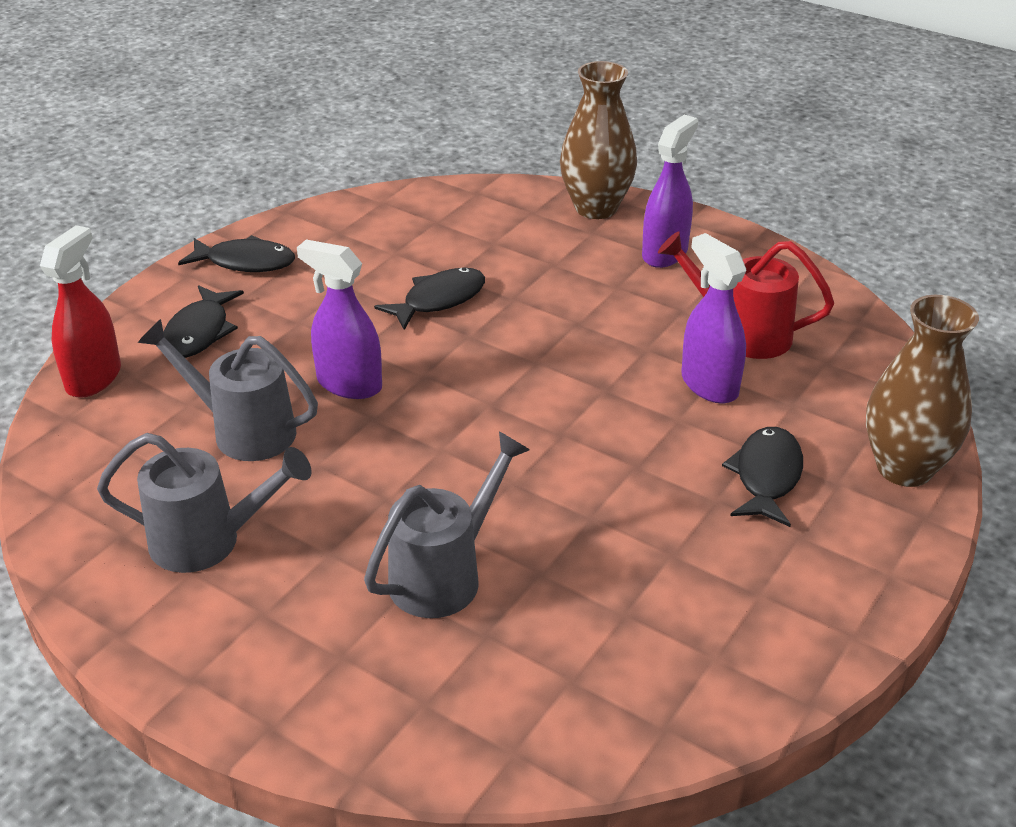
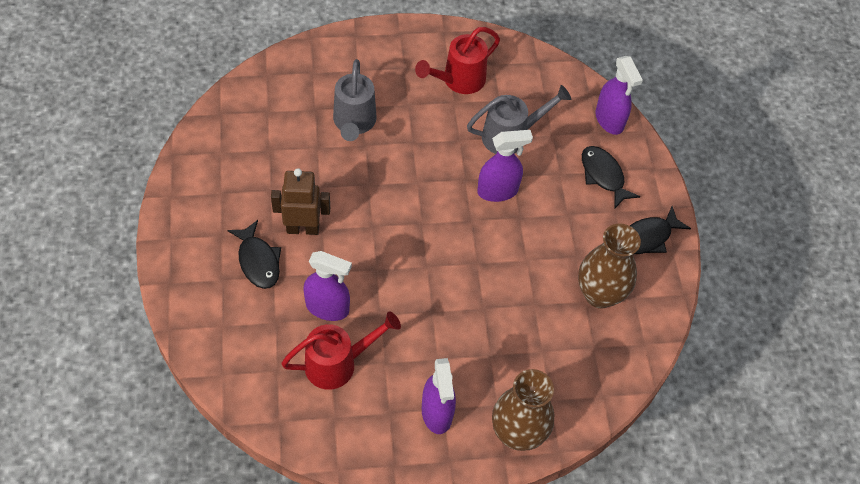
camera: 135 degrees right, 20 degrees up
(94, 378) = (609, 120): red spray bottle -> purple spray bottle
(208, 541) = (459, 80): grey watering can -> red watering can
(439, 300) = (519, 278): black fish -> none
(666, 480) = (303, 228): none -> brown robot
(904, 468) = (194, 310): brown vase -> brown vase (599, 294)

